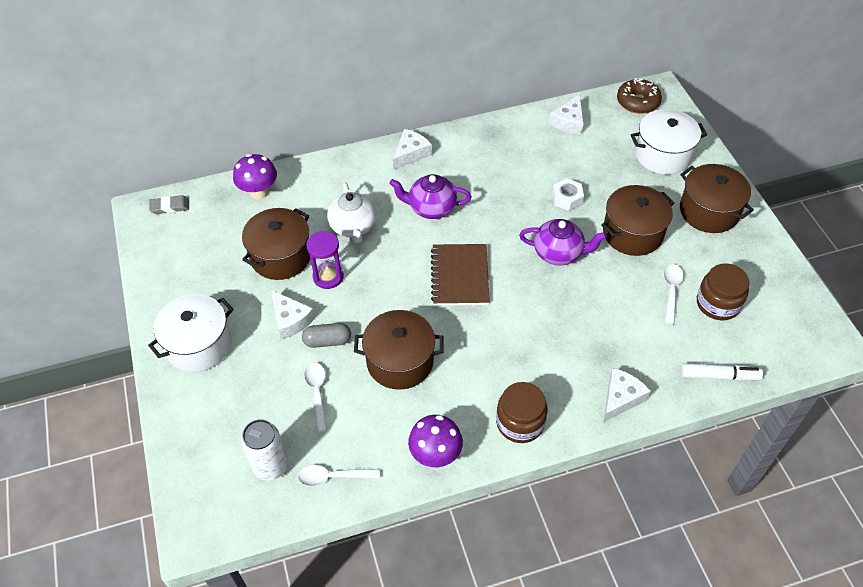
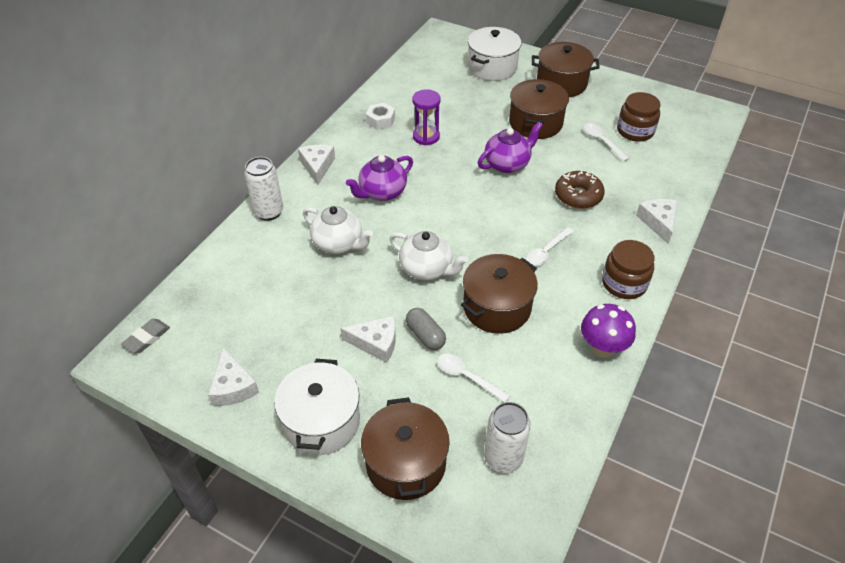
camera: 45 degrees left, 5 degrees down
(259, 192) = (221, 271): purple mushroom -> none
(281, 256) = (305, 304): brown pot -> brown pot (406, 463)
(327, 341) = (425, 335): grey capsule -> grey capsule turned 75 degrees counterclockwise
(328, 277) = (365, 291): purple hourglass -> purple hourglass (426, 137)
(333, 477) = (557, 423): white spoon -> white spoon (546, 252)
(337, 168) = (269, 212): none -> white can
(388, 293) = (427, 269): none -> white teapot
(460, 276) = (462, 222): brown notebook -> none
(567, 198) = (467, 128): white nut -> white nut (380, 120)
(569, 121) = (406, 81): white cheese -> white cheese (233, 387)
(637, 102) = (435, 45): brown donut -> brown donut (578, 196)
(719, 376) = (689, 170): white marker -> none

